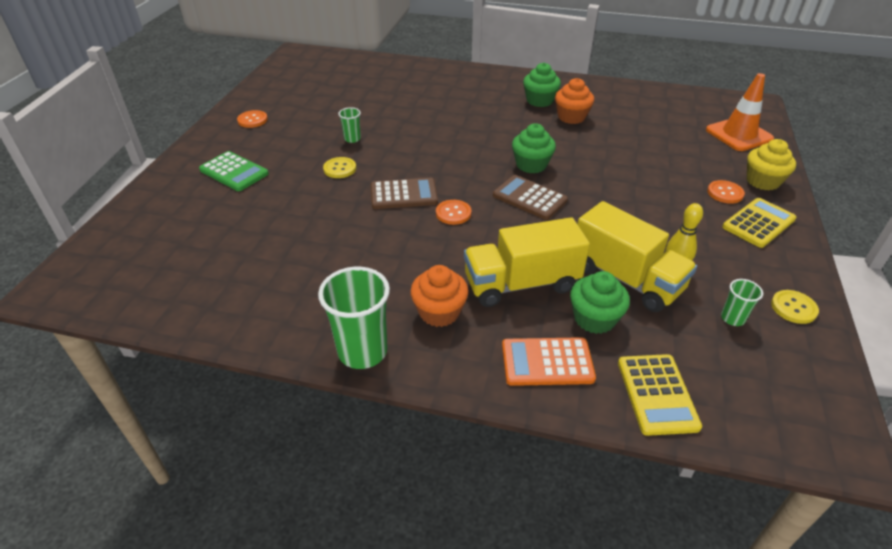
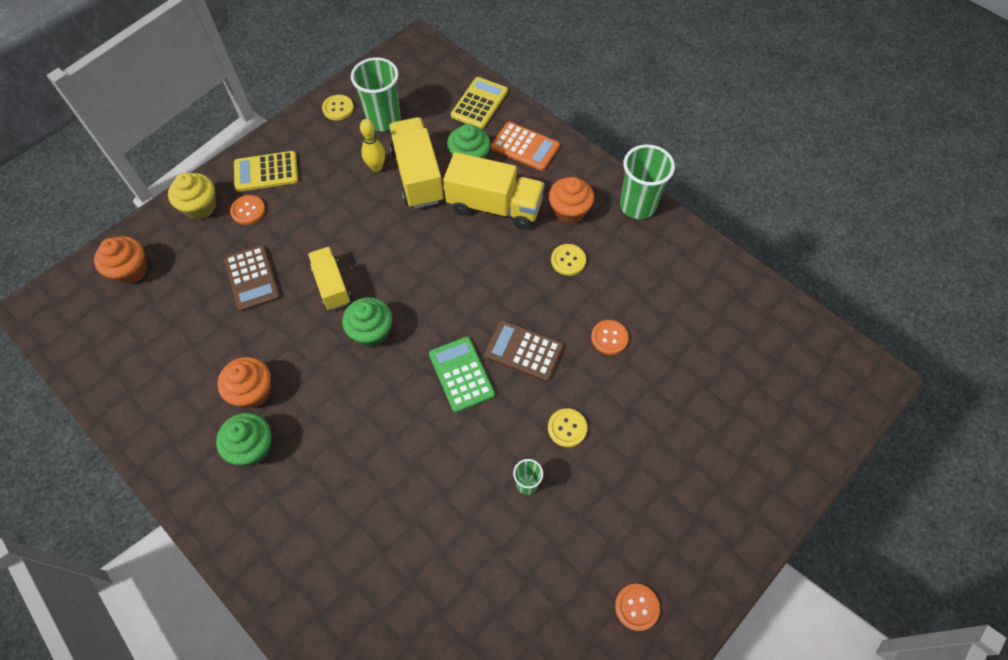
camera: 150 degrees left, 20 degrees up
(234, 172) = (685, 484): green calculator -> green calculator (461, 374)
(409, 267) = (568, 260): none -> yellow button
(453, 213) = (494, 302): orange button -> orange button (609, 338)
(529, 198) = (413, 287): brown calculator -> brown calculator (252, 278)
(593, 176) = (332, 285): none -> yellow truck
(732, 318) = (384, 120): green cup -> green cup, size x2.01
(739, 134) = (131, 270): orange traffic cone -> orange cupcake

